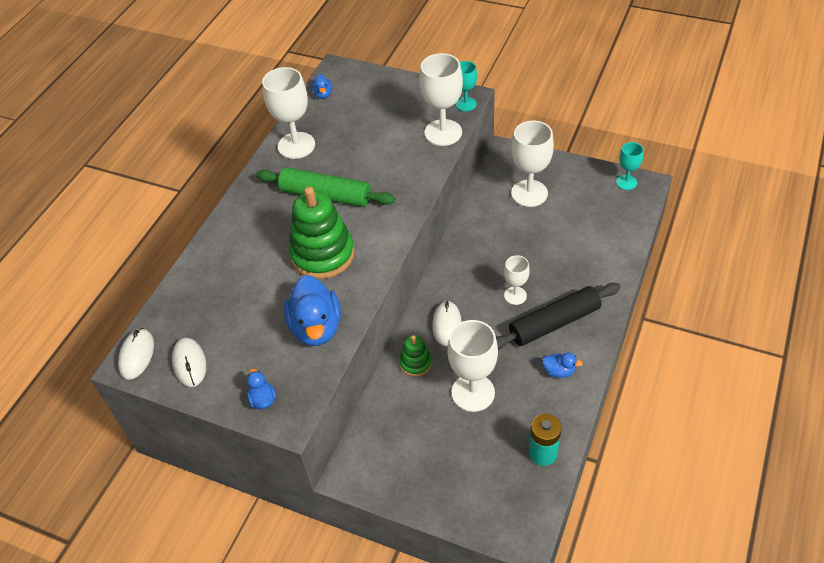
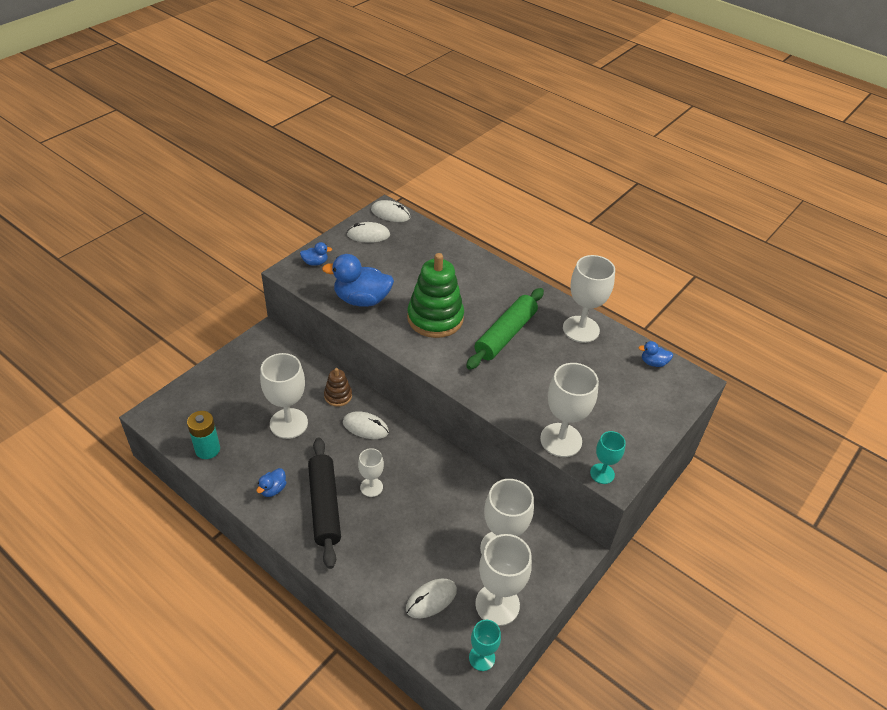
camera: 100 degrees right, 5 degrees down
(416, 363) = (338, 396): green stacking toy -> brown stacking toy
(579, 184) = (497, 604): none -> white goblet
(599, 222) = (431, 599): none -> white mouse

